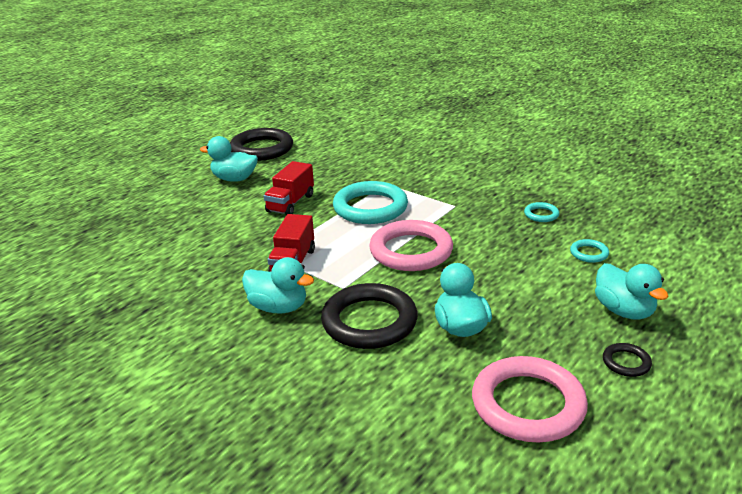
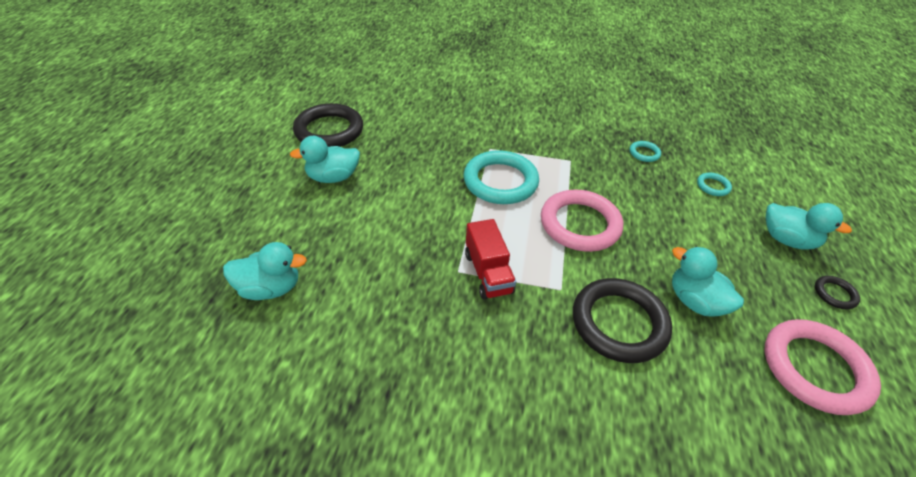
camera: 30 degrees left, 15 degrees up
(278, 307) = (523, 336): turquoise duck -> turquoise duck (270, 288)
(290, 203) = (420, 195): red truck -> none

